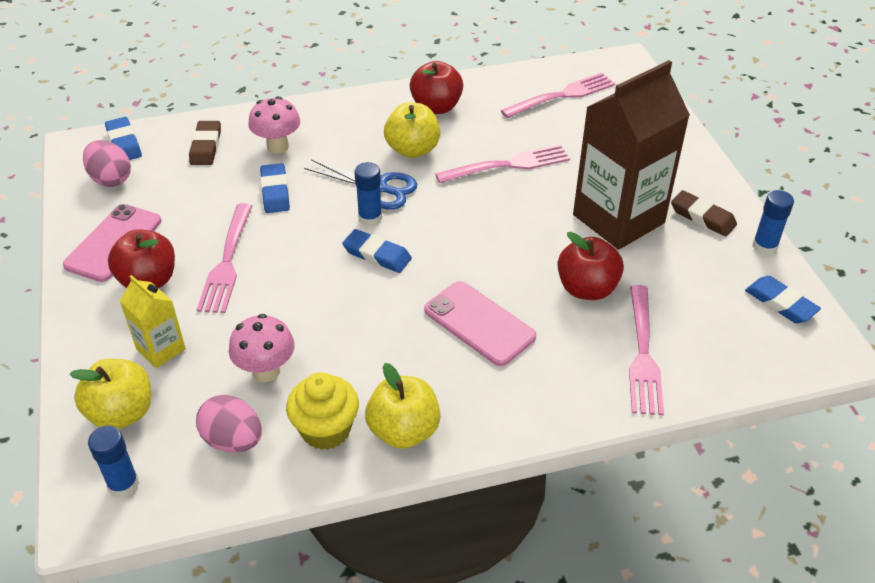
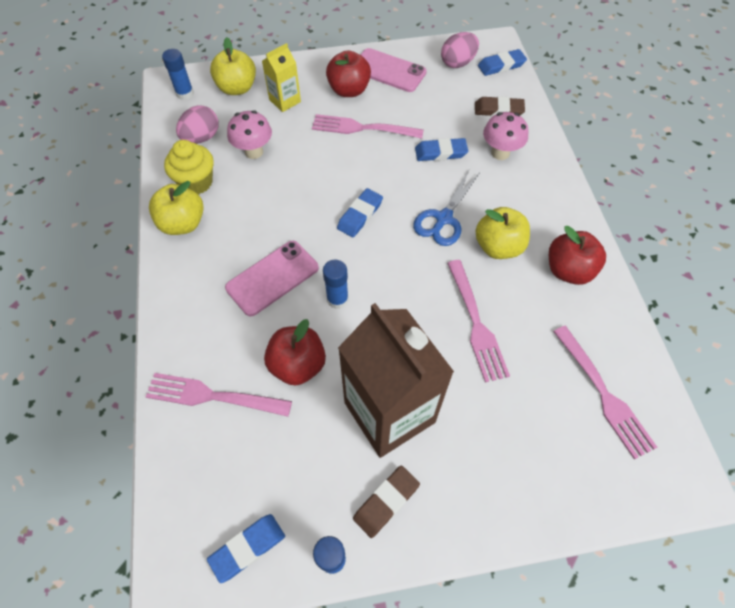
camera: 95 degrees right, 15 degrees up
(370, 218) = (404, 212): blue glue stick -> blue glue stick (337, 299)

